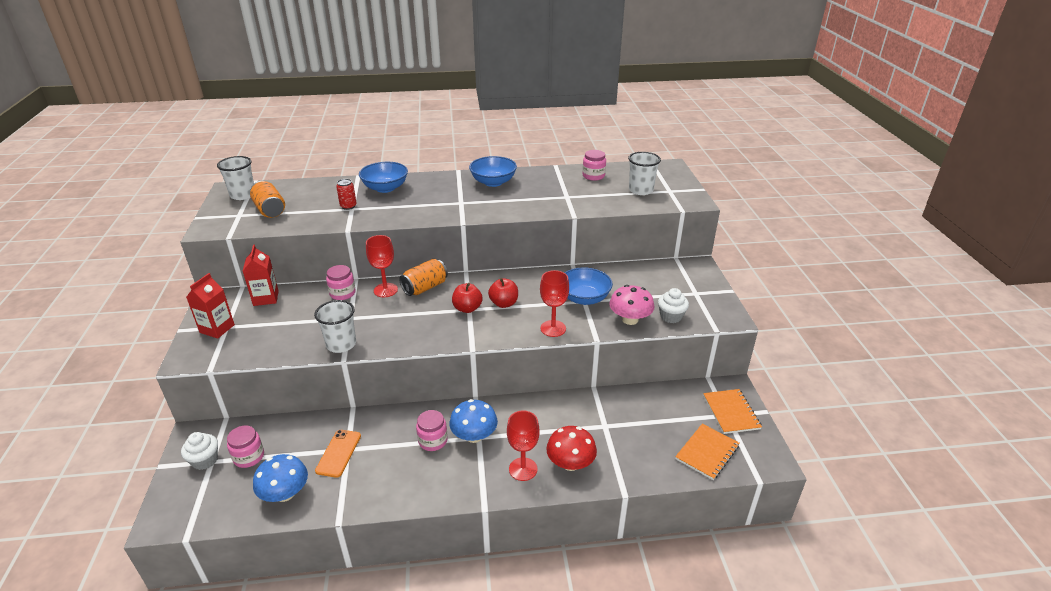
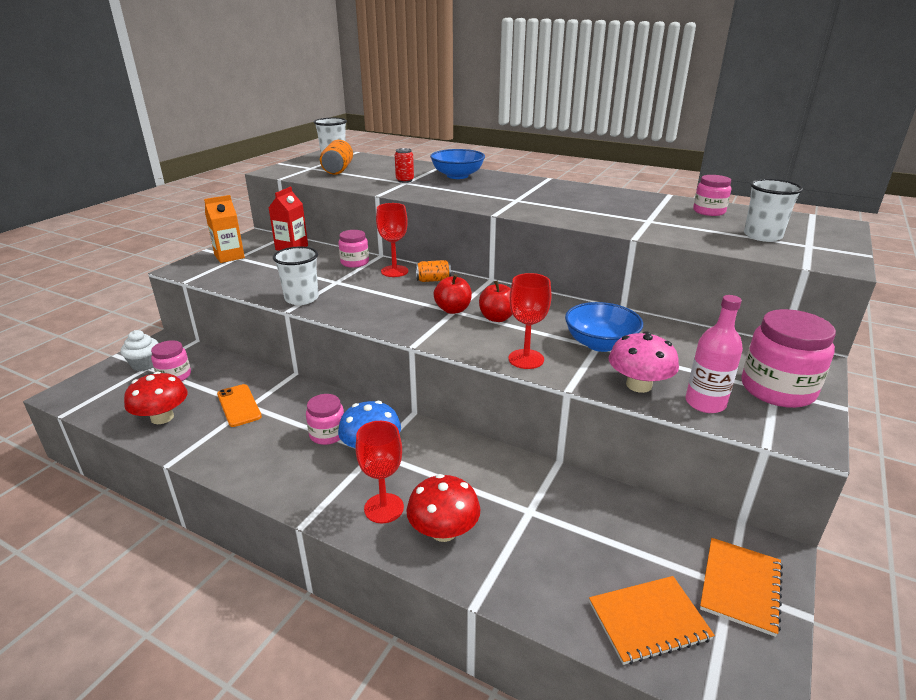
camera: 35 degrees right, 5 degrees down
(217, 329) = (229, 256): red carton -> orange carton
(285, 493) = (162, 417): blue mushroom -> red mushroom
(338, 453) = (239, 405): orange phone -> orange phone turned 75 degrees counterclockwise
(425, 287) = (433, 280): orange can -> orange can, size x0.65
(493, 182) = (574, 193): blue bowl -> none
(671, 316) = (705, 403): white cupcake -> pink bottle
(696, 292) = (777, 389): none -> pink jar

